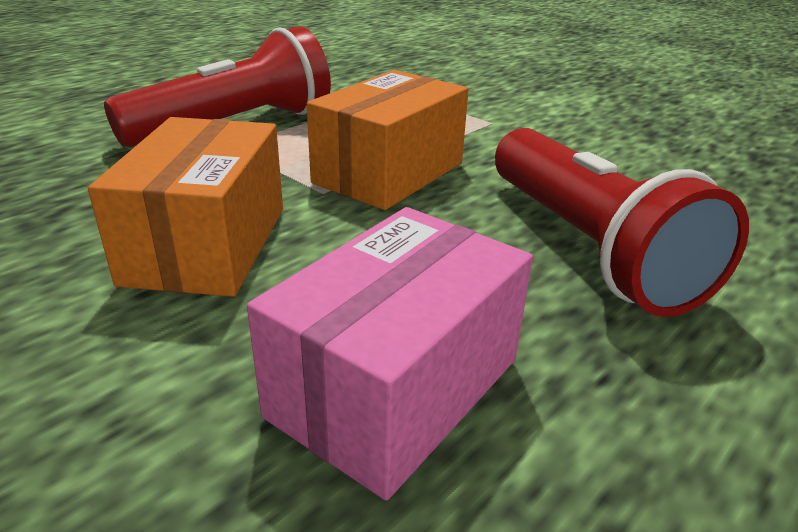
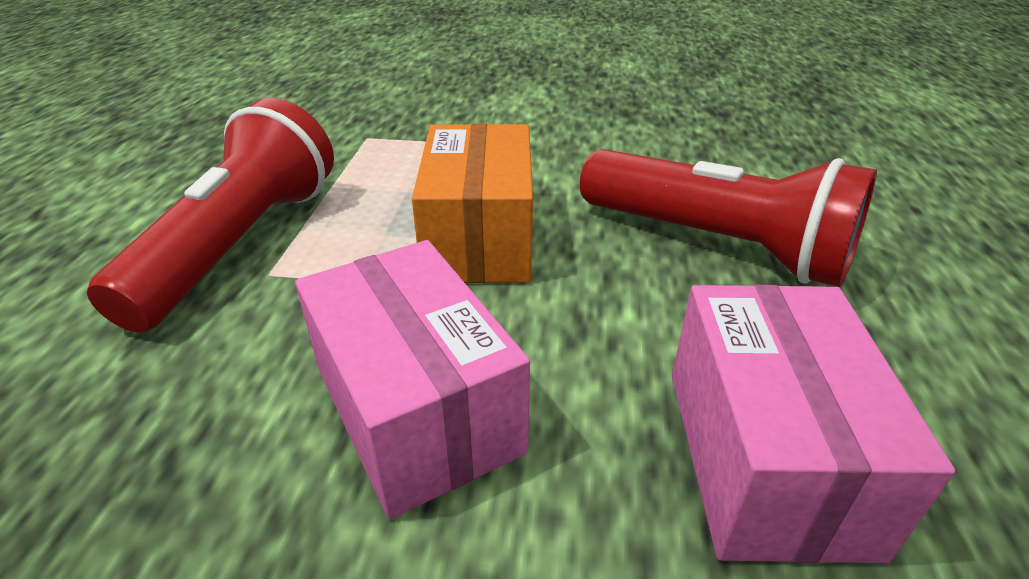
camera: 35 degrees left, 5 degrees up
(207, 244) = (417, 409): orange box -> pink box

